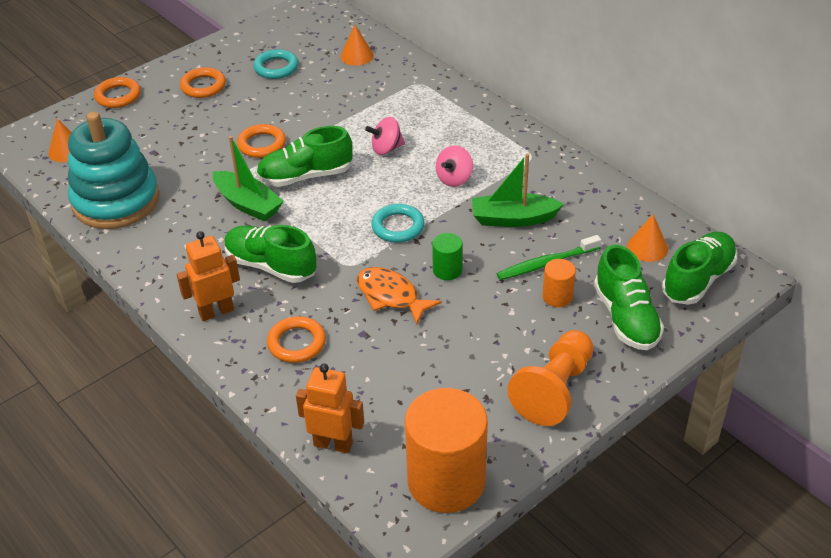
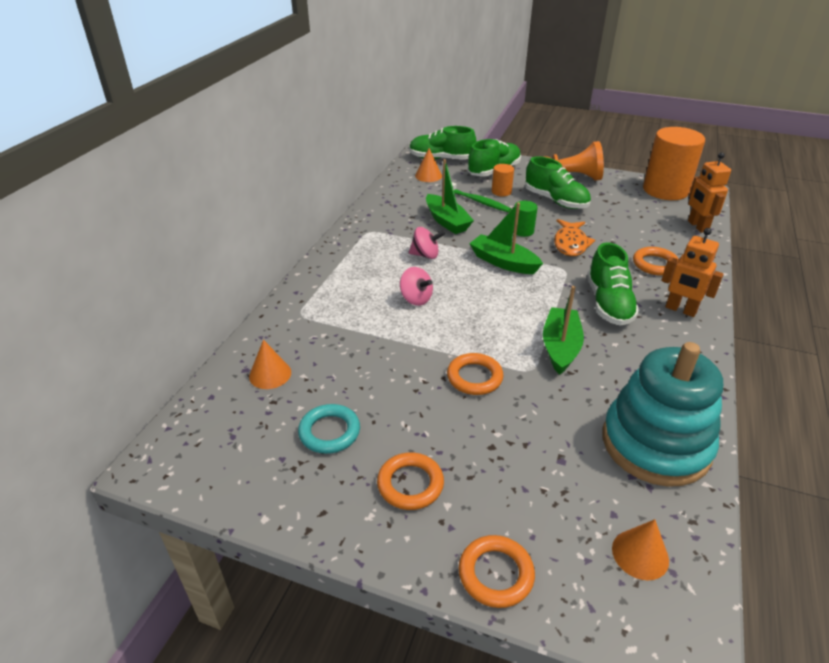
camera: 120 degrees left, 5 degrees down
(305, 176) = (492, 329): green shoe -> green shoe (555, 201)
(398, 227) = (503, 262): turquoise ring -> green boat

